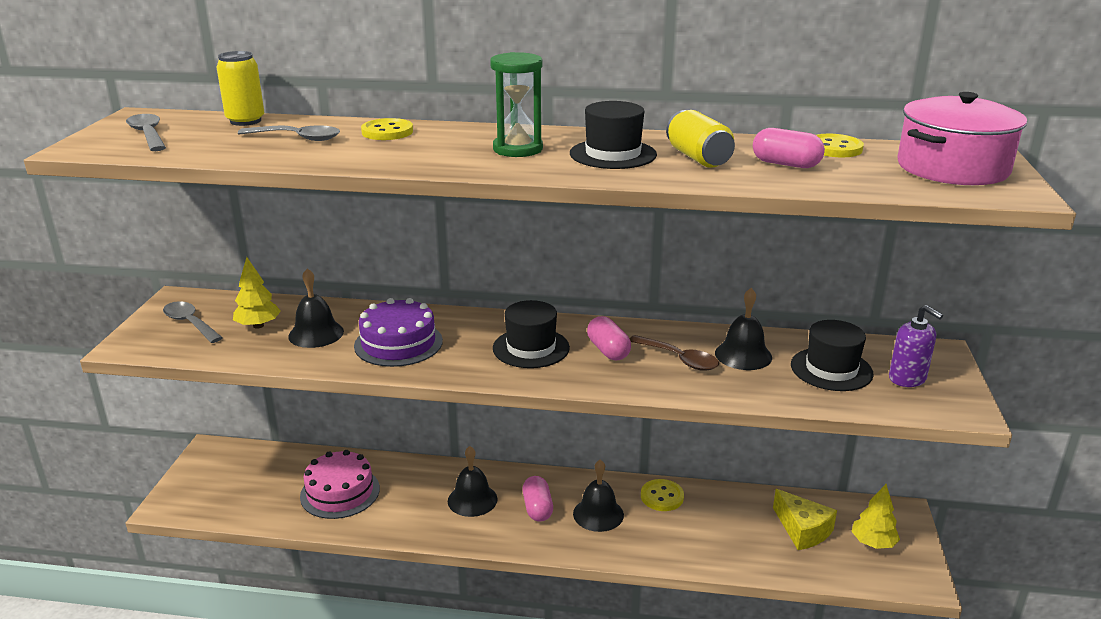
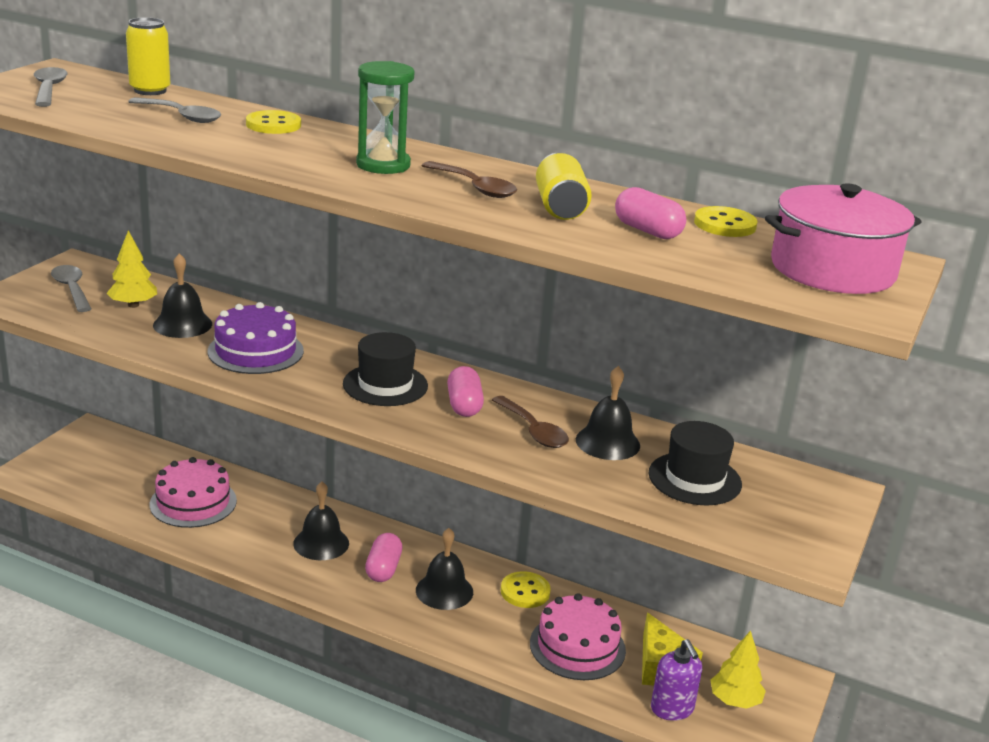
camera: 15 degrees right, 0 degrees up
(613, 154) = (474, 187): black hat -> brown spoon
(730, 532) = (577, 646): none -> pink cake
(907, 378) = (775, 508): purple soap dispenser -> purple soap dispenser (672, 709)

